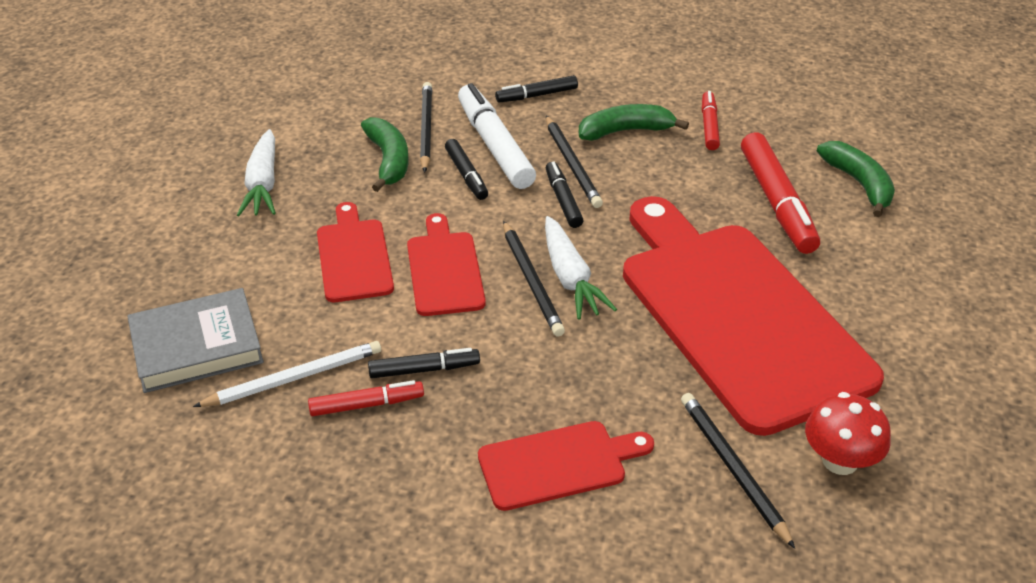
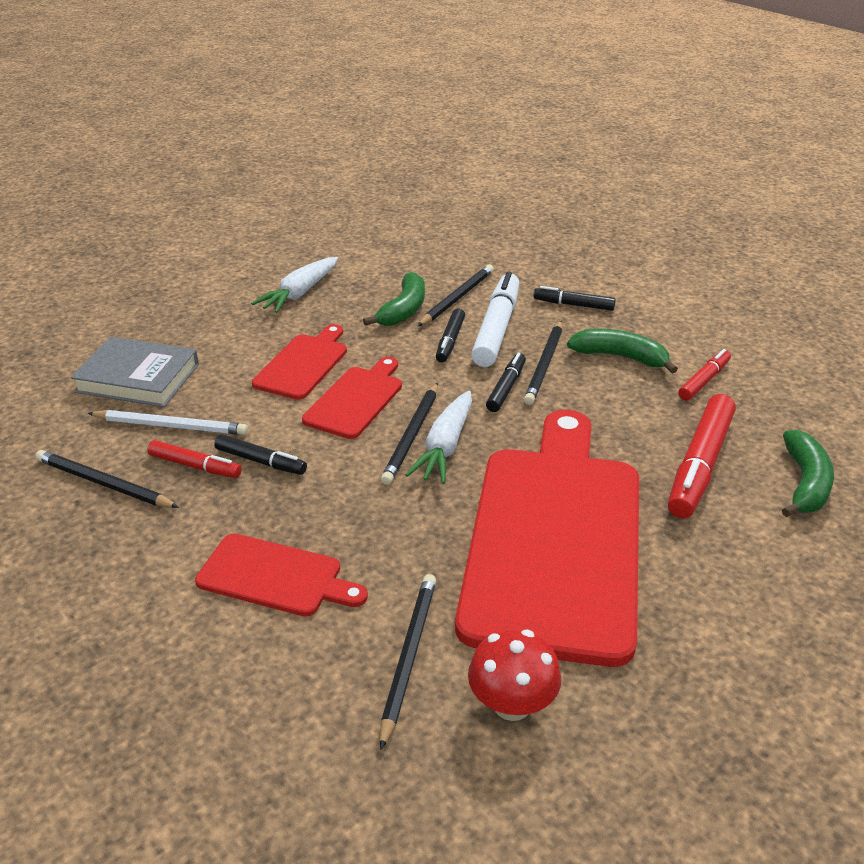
camera: 35 degrees right, 5 degrees down
(295, 467) = (103, 484): none -> black pencil

